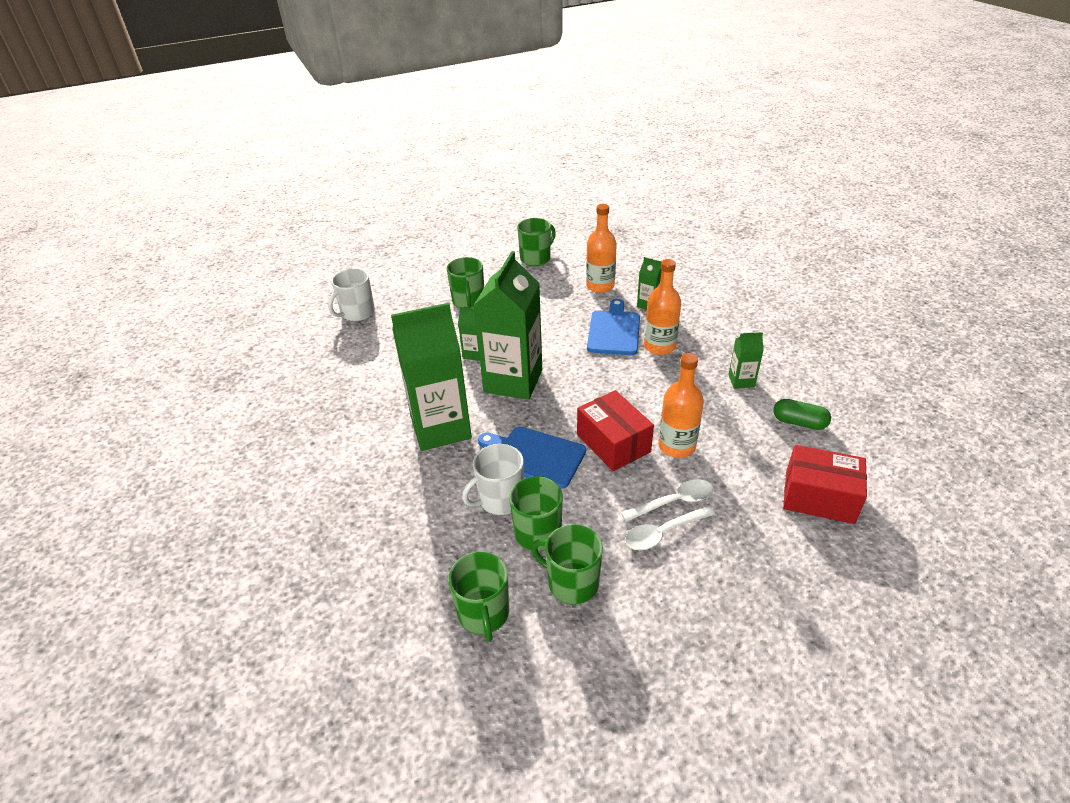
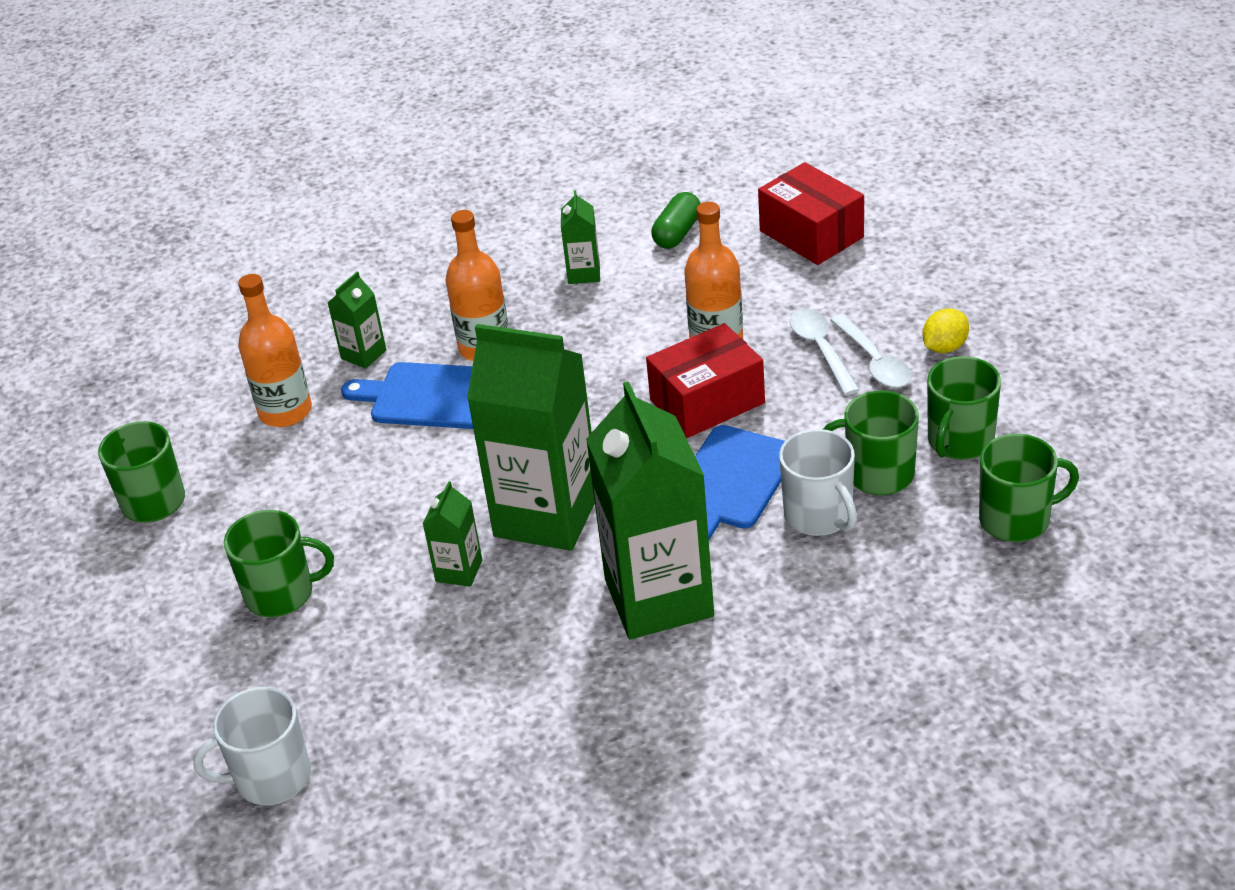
camera: 85 degrees left, 0 degrees up
(357, 313) = (271, 777): white mug -> white mug turned 120 degrees clockwise
(685, 579) = (944, 347): none -> yellow lemon
(819, 497) = (811, 234): red box -> red box turned 60 degrees counterclockwise

